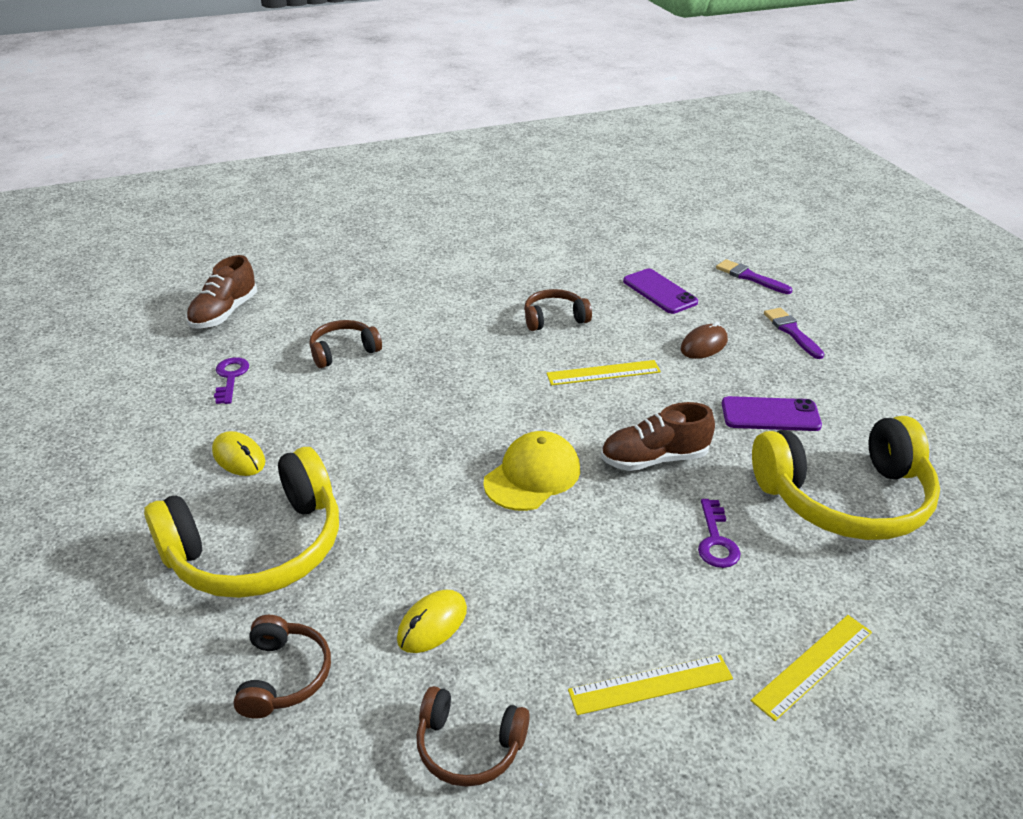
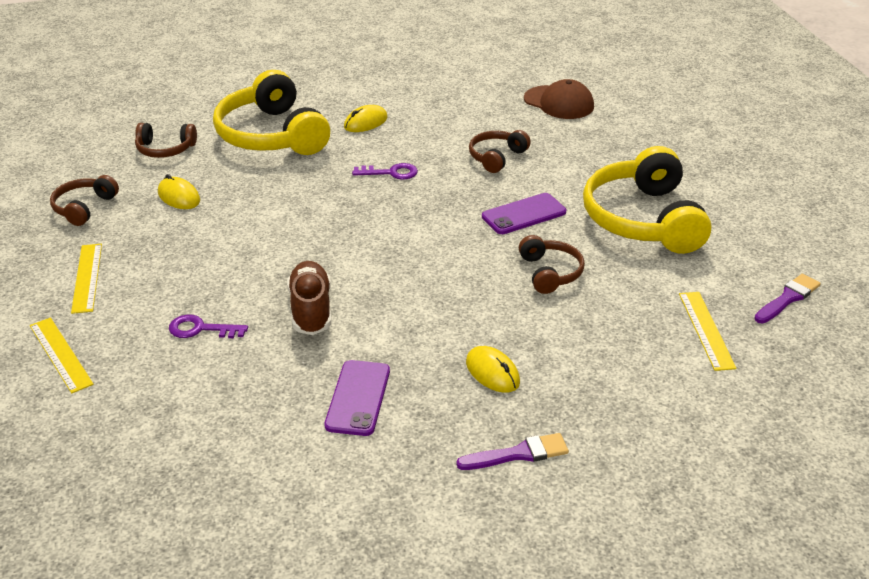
camera: 95 degrees right, 0 degrees up
(224, 313) = (559, 103): brown shoe -> brown cap
(230, 377) = (464, 112): purple key -> purple key (391, 173)
(343, 351) = (497, 157): brown headphones -> brown headphones turned 120 degrees counterclockwise
(532, 475) = (309, 244): yellow cap -> none
(603, 373) = (448, 295): yellow ruler -> yellow ruler (706, 330)
(659, 292) = (611, 356): purple phone -> purple phone (524, 214)
(704, 345) = (492, 372): brown mouse -> yellow mouse
(750, 277) = (656, 444): purple brush -> purple brush (788, 298)
(845, 498) = (222, 420): yellow headphones -> yellow headphones (643, 219)

